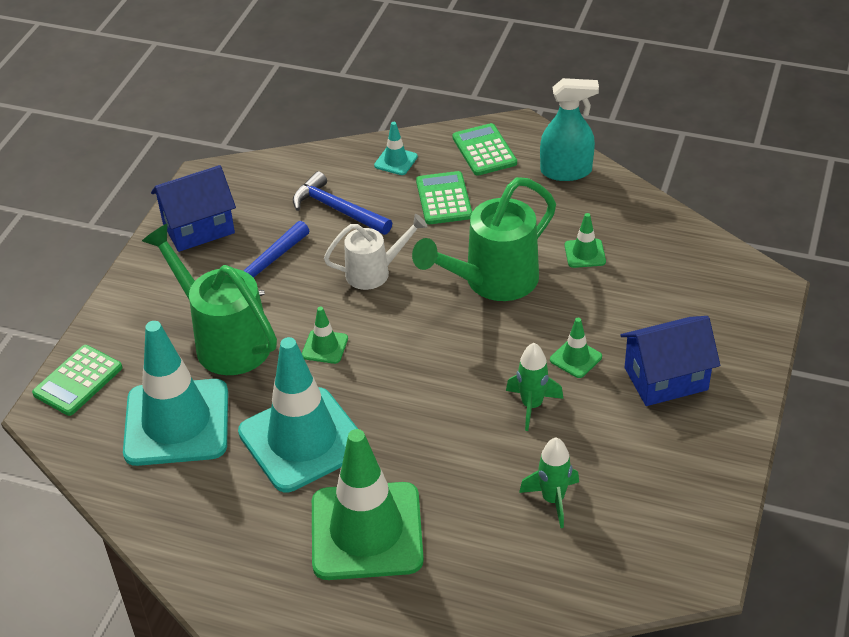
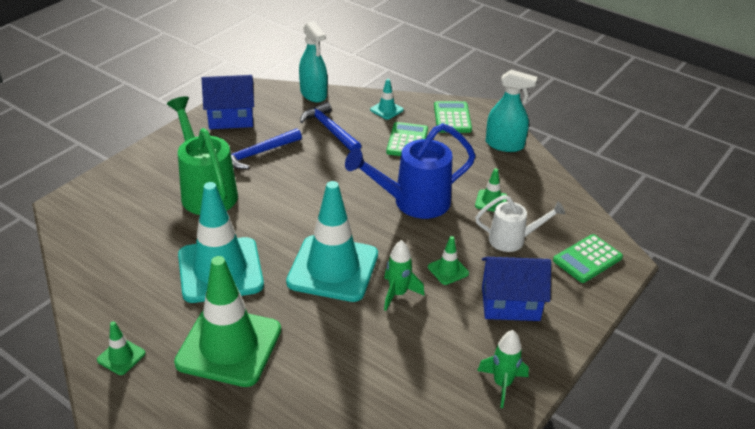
camera: 15 degrees right, 5 degrees down
(78, 381) = (95, 190): green calculator -> green calculator (587, 259)
(177, 423) = (142, 235): turquoise traffic cone -> turquoise traffic cone (333, 268)
(289, 163) = (313, 94): none -> turquoise spray bottle
(325, 347) = (271, 213): green traffic cone -> green traffic cone (121, 357)
(374, 272) = (332, 175): white watering can -> white watering can (512, 240)
(493, 281) = (414, 202): green watering can -> blue watering can
(553, 500) = (379, 366): green rocket -> green rocket (502, 384)

